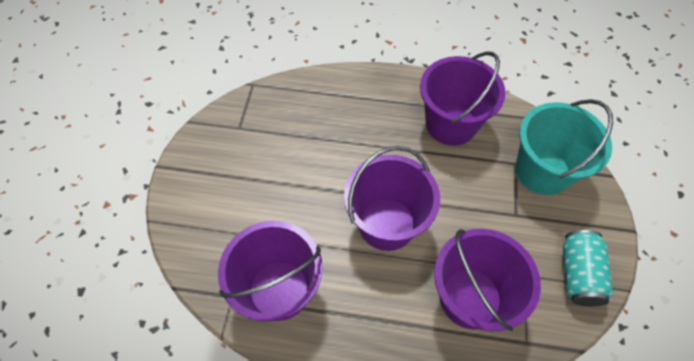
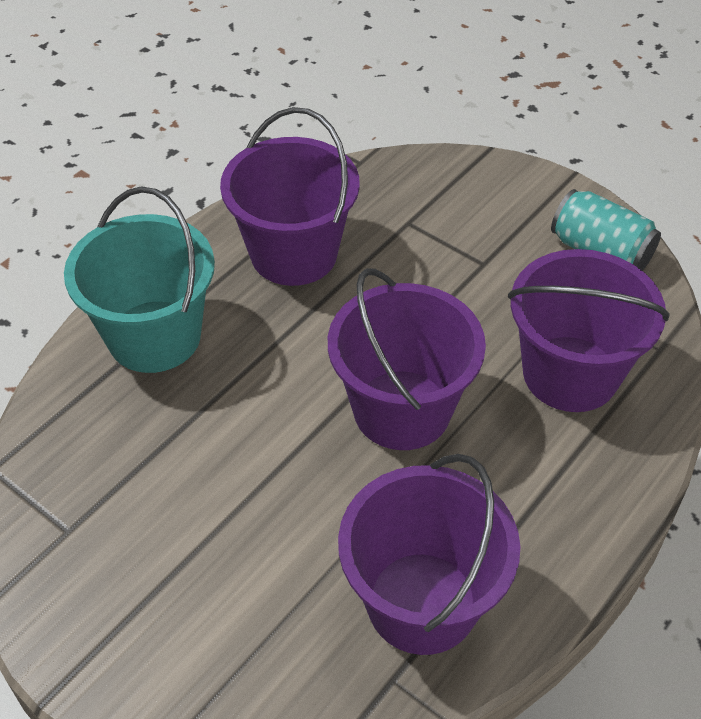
camera: 60 degrees left, 10 degrees down
(542, 171) = (439, 203): turquoise bucket -> turquoise bucket (154, 336)

